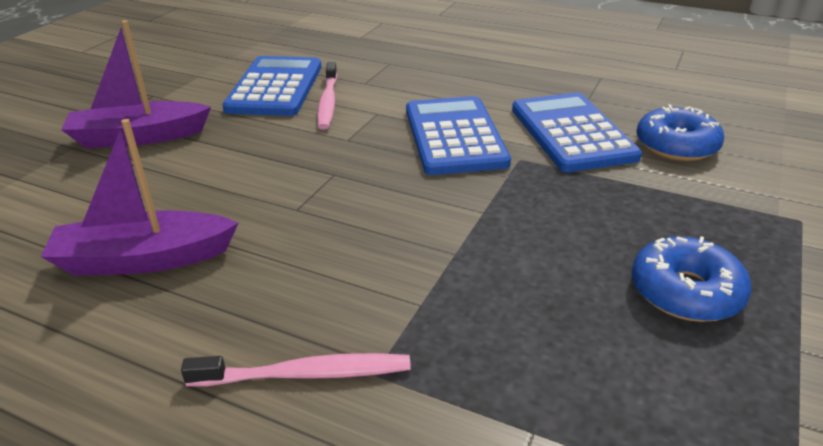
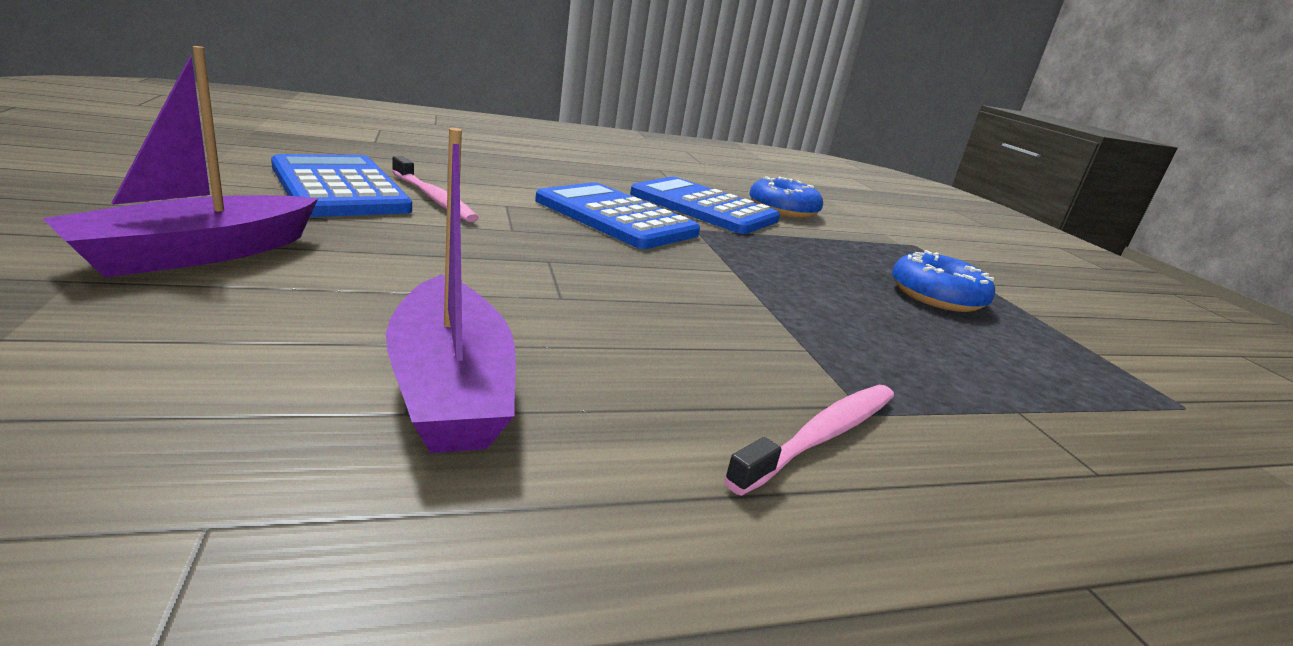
camera: 45 degrees left, 10 degrees down
(144, 259) = (450, 387): purple boat -> purple boat turned 60 degrees counterclockwise

